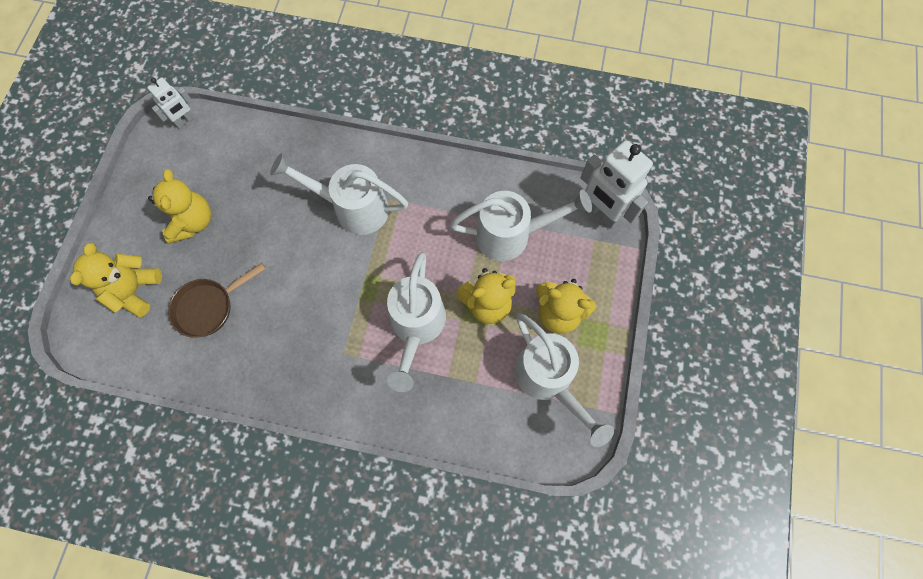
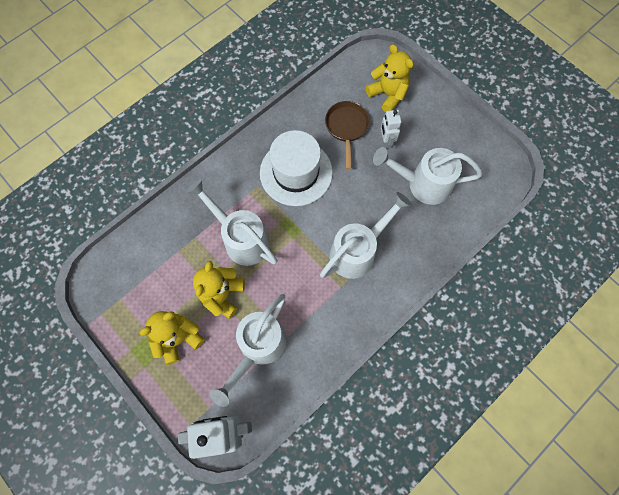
camera: 125 degrees right, 0 degrees up
(185, 120) = (506, 181): white robot -> white robot (386, 141)
(193, 222) = (416, 147): yellow teddy bear -> none
(301, 324) = (296, 172): none -> white hat
(548, 380) = (143, 297): white watering can -> white watering can (423, 184)

